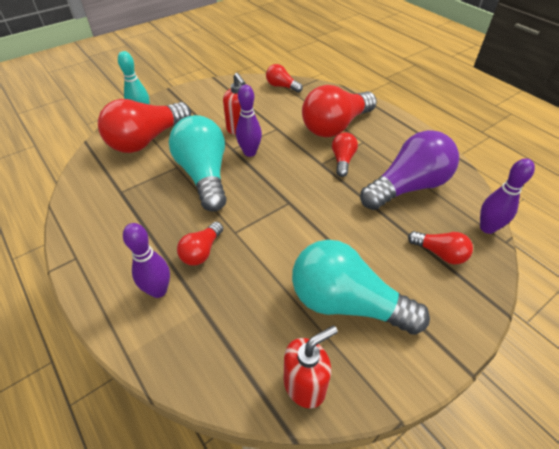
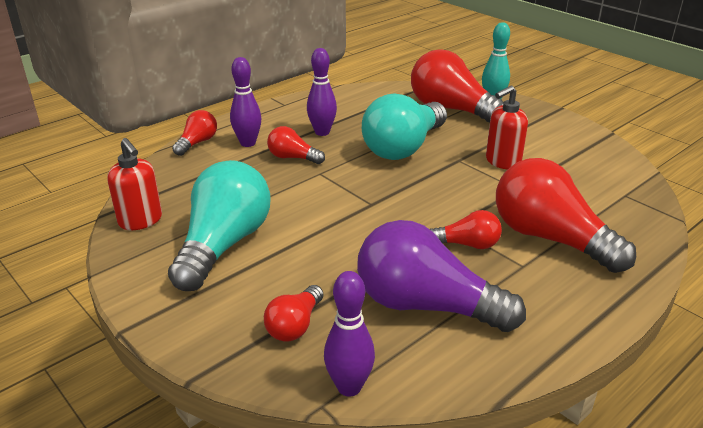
camera: 85 degrees right, 15 degrees down
(204, 175) = (404, 147): turquoise light bulb -> turquoise light bulb turned 150 degrees clockwise
(250, 152) = (455, 172): purple bowling pin -> purple bowling pin (322, 132)
(282, 86) = (630, 187): red light bulb -> red light bulb (197, 143)
(407, 187) = (426, 305): purple light bulb -> purple light bulb turned 150 degrees clockwise

